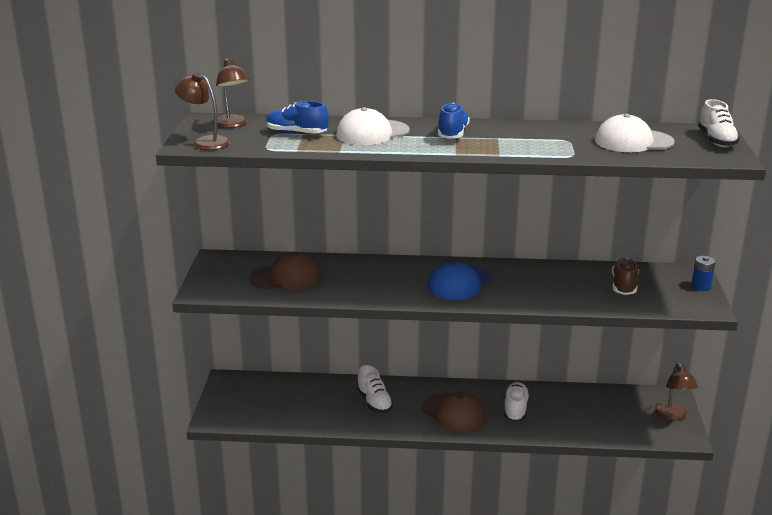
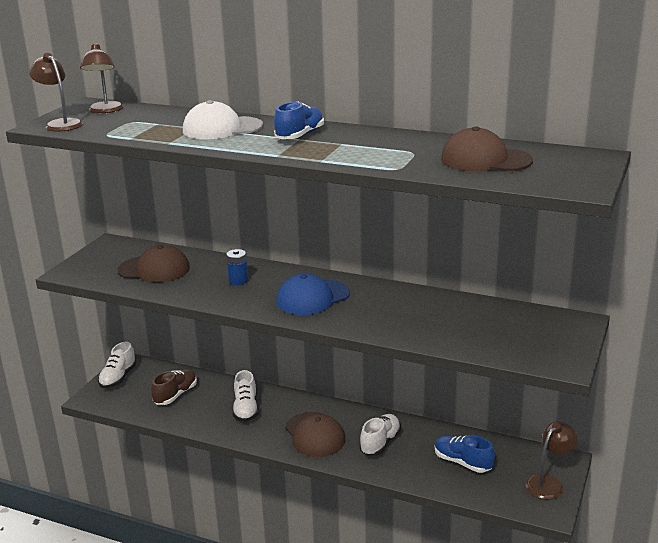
camera: 20 degrees right, 0 degrees up
(296, 133) = (151, 123): blue shoe -> blue shoe (462, 462)
(624, 286) = (486, 326): brown shoe -> brown shoe (175, 395)
(633, 141) = (485, 160): white cap -> brown cap
(672, 416) = (549, 483): brown lamp -> brown lamp turned 150 degrees counterclockwise
(701, 286) = (576, 339): blue battery -> blue battery (238, 280)
(716, 140) = (586, 167): white shoe -> white shoe (118, 378)

